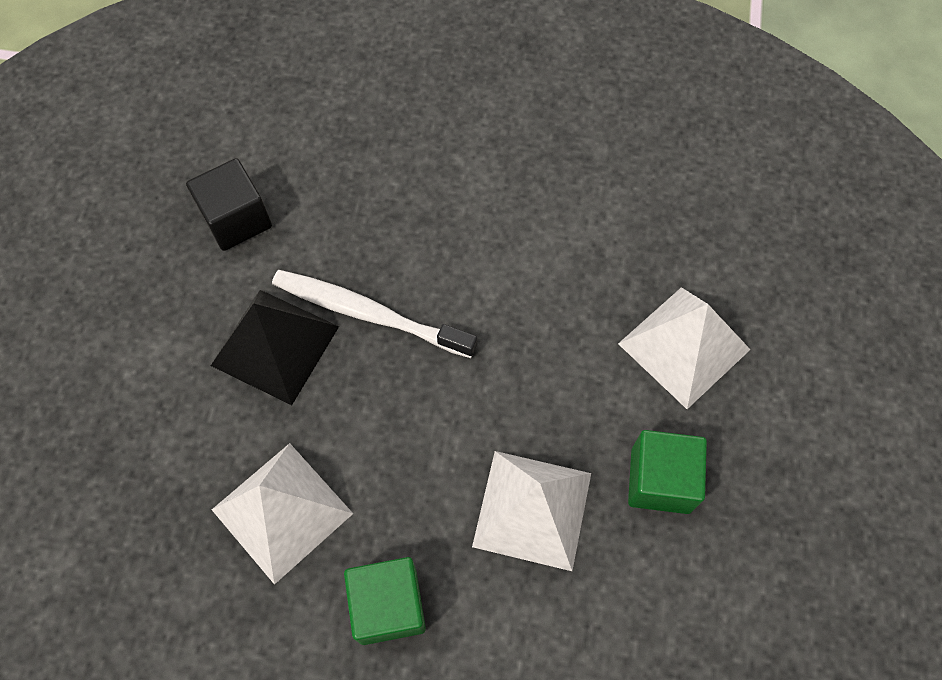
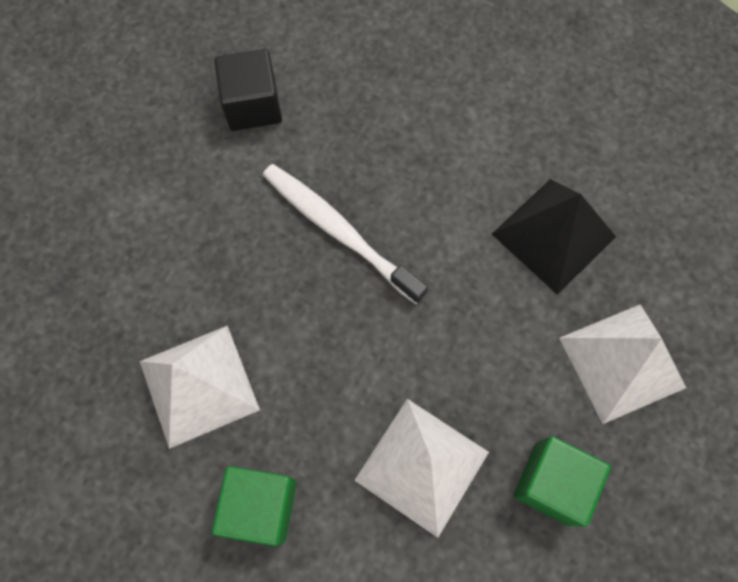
camera: 20 degrees right, 5 degrees up
(275, 345) = (246, 232): black pyramid -> black pyramid (553, 235)

